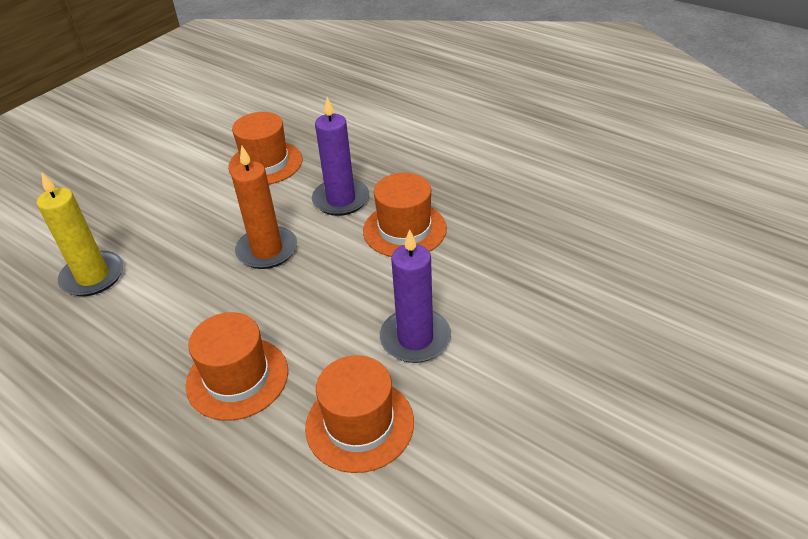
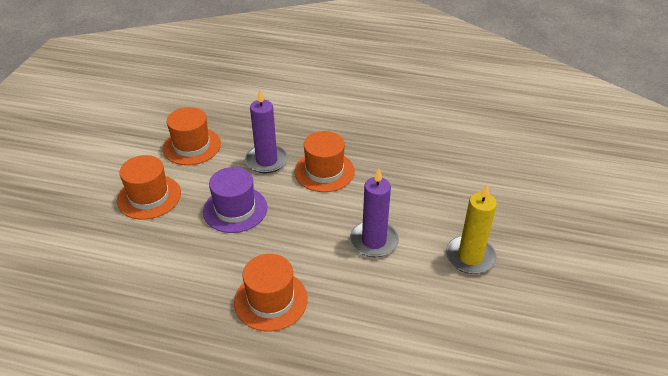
camera: 25 degrees left, 0 degrees up
(93, 276) = (110, 262): yellow candle -> yellow candle (470, 257)
(267, 250) = (235, 209): orange candle -> purple hat
(359, 424) = (370, 304): orange hat -> orange hat (149, 197)

